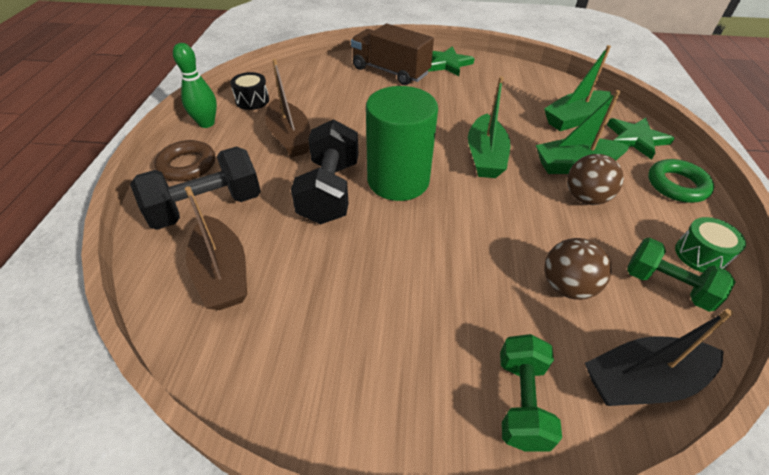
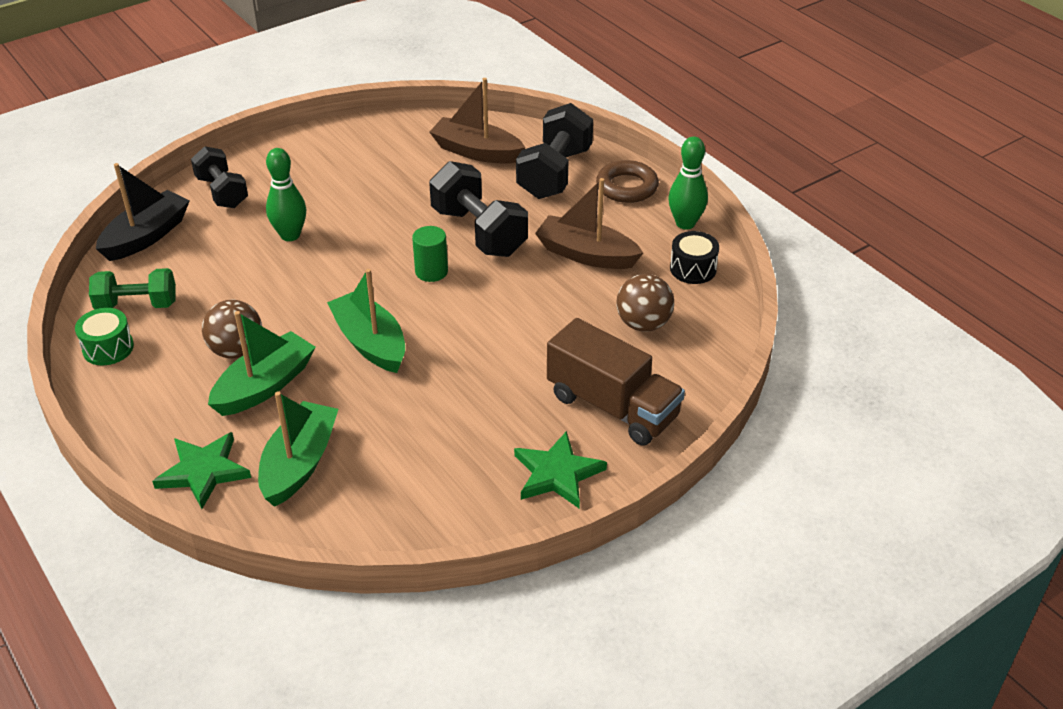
camera: 140 degrees right, 5 degrees down
(390, 71) = (612, 406): brown truck -> brown truck turned 45 degrees clockwise
(398, 180) = (431, 272): green cylinder -> green cylinder, size x0.46
(481, 281) = (290, 235): none -> green bowling pin
(521, 401) = (222, 192): green dumbbell -> black dumbbell
(567, 286) = (221, 264): brown ball -> brown ball (643, 324)
(676, 185) = (139, 421): green ring -> none

